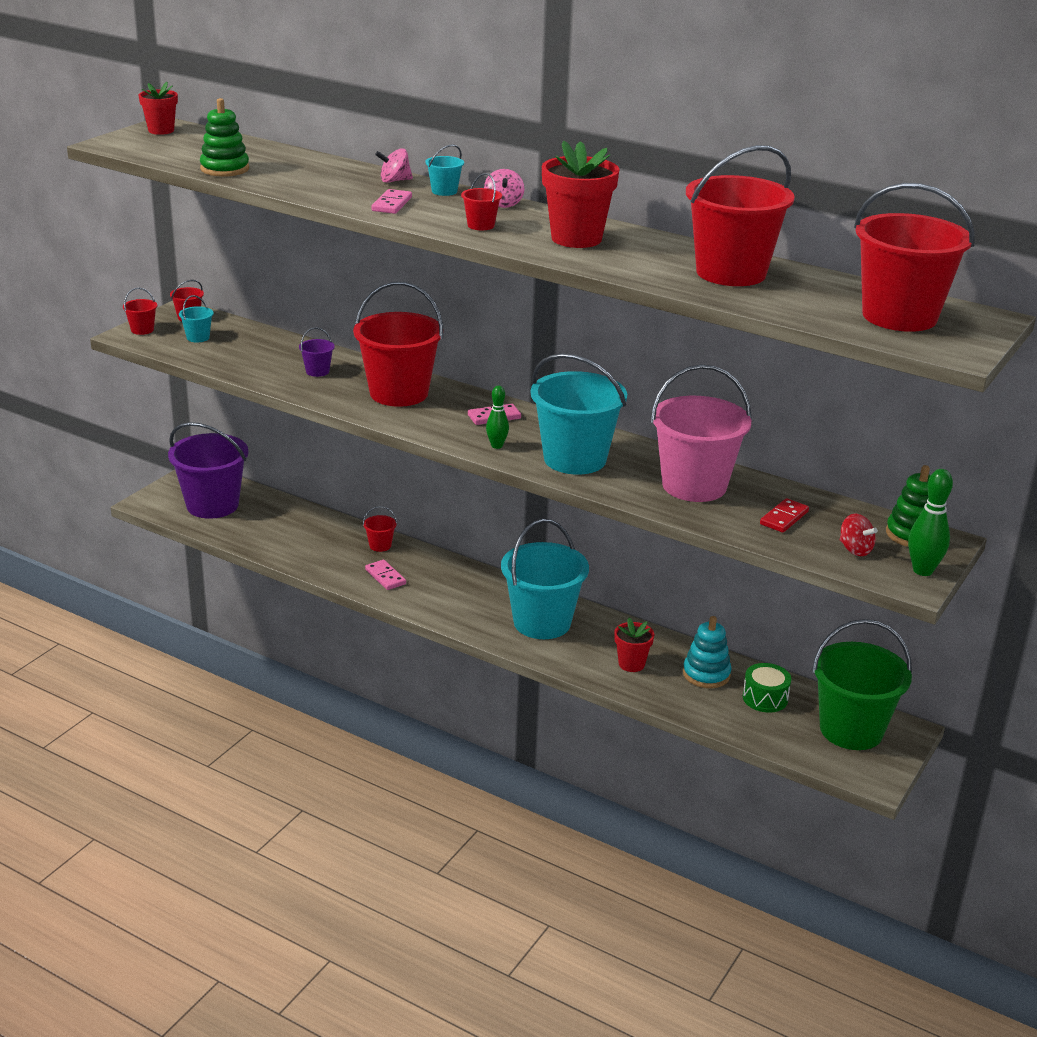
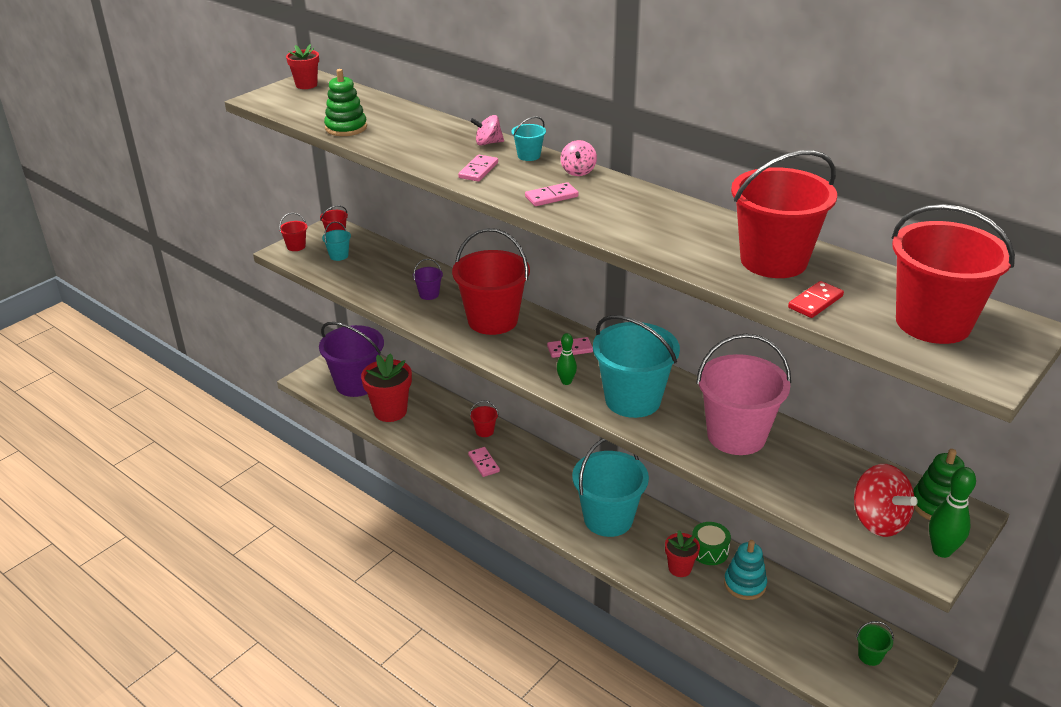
camera: 10 degrees right, 5 degrees up
(481, 225) = (551, 197): red bucket -> pink domino
(576, 238) = (635, 214): red flower pot -> red flower pot (390, 411)
(765, 698) = (794, 614): green drum -> green drum (709, 551)
(784, 518) = (815, 478): red domino -> red domino (815, 302)
(851, 730) = (870, 656): green bucket -> green bucket, size x0.41
(855, 550) = (878, 521): red spinning top -> red spinning top, size x1.76

